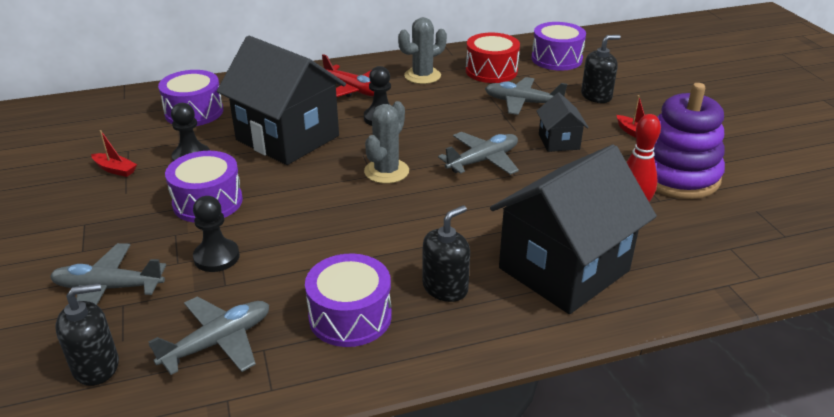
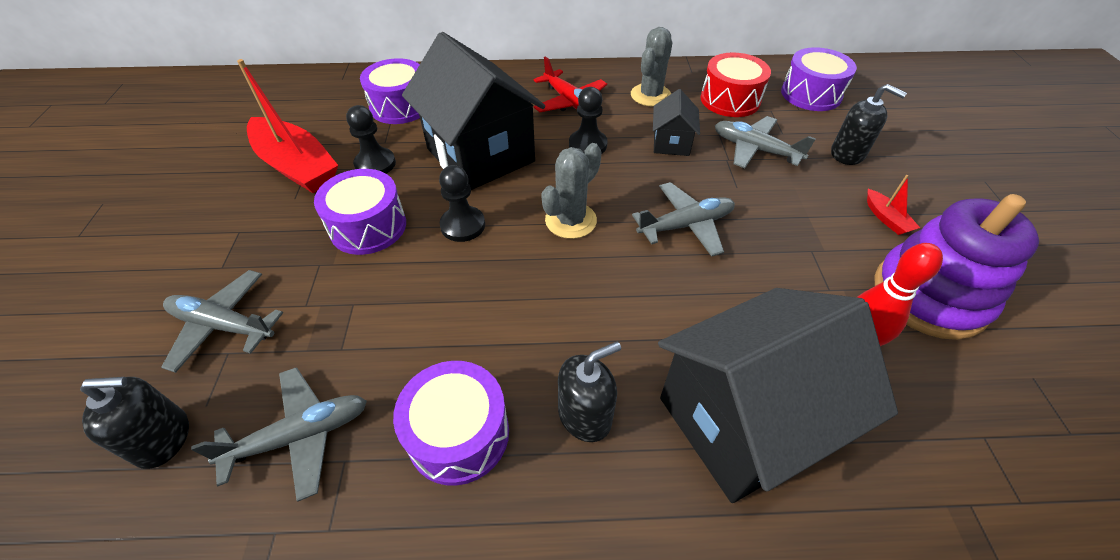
camera: 15 degrees right, 15 degrees up
(115, 169) = (297, 166): red boat -> red boat, size x2.33
(216, 257) = (347, 306): black pawn -> black pawn (463, 225)
(422, 76) = (650, 95): grey cactus -> grey cactus turned 45 degrees counterclockwise
(559, 141) = (785, 213): black house -> black house (671, 143)
(596, 96) = (847, 154): black soap dispenser -> black soap dispenser turned 45 degrees clockwise

